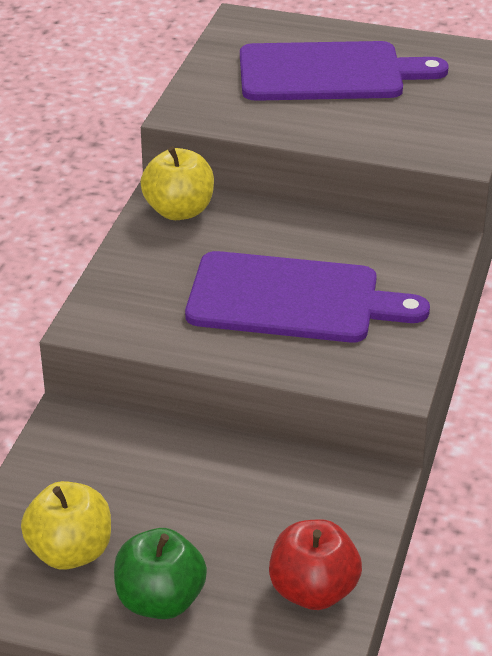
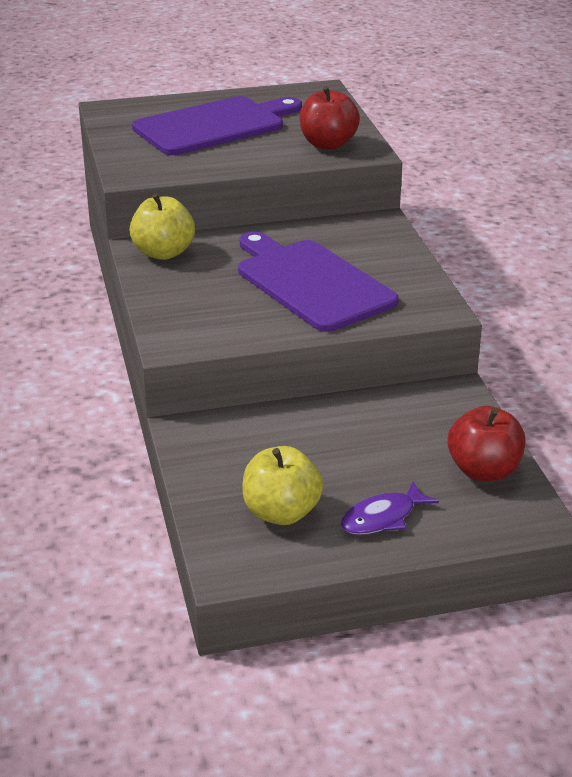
camera: 30 degrees left, 5 degrees down
(160, 601) = (382, 518): green apple -> purple fish
(292, 299) = (311, 283): purple cutting board -> purple cutting board turned 105 degrees counterclockwise
(427, 133) = (328, 144): none -> red apple

